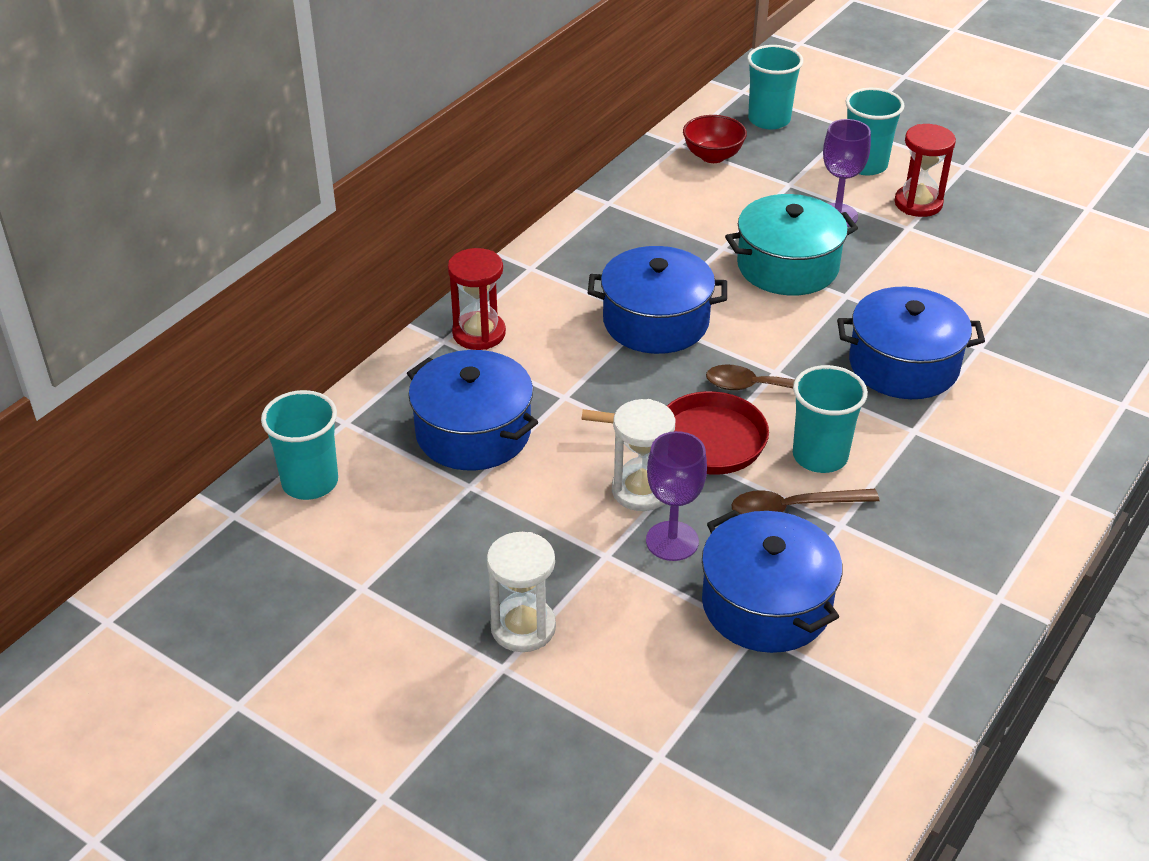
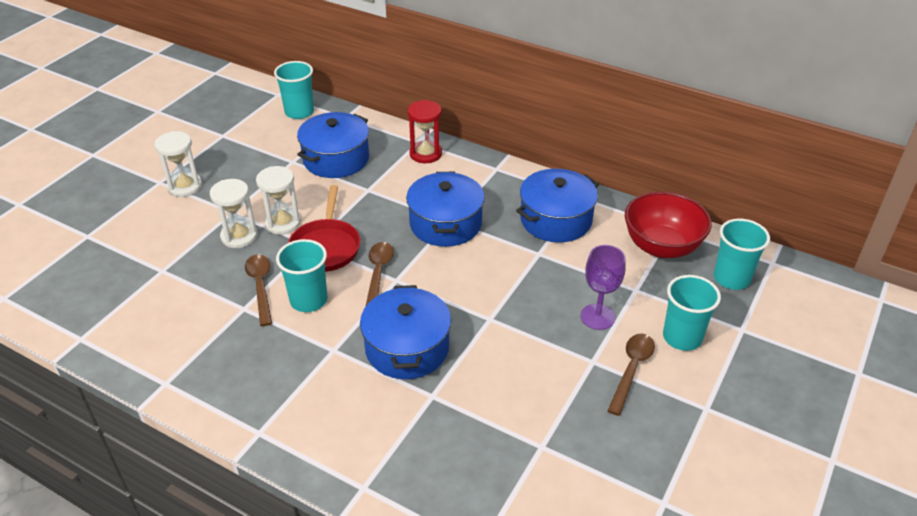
camera: 85 degrees right, 0 degrees up
(672, 541) = (239, 236): purple goblet -> white hourglass
(712, 156) = (661, 247): red bowl -> red bowl, size x1.64
(766, 604) = (182, 274): blue pot -> blue pot (556, 220)
(787, 266) = (521, 287): turquoise pot -> none
(918, 203) = (631, 370): red hourglass -> brown spoon

